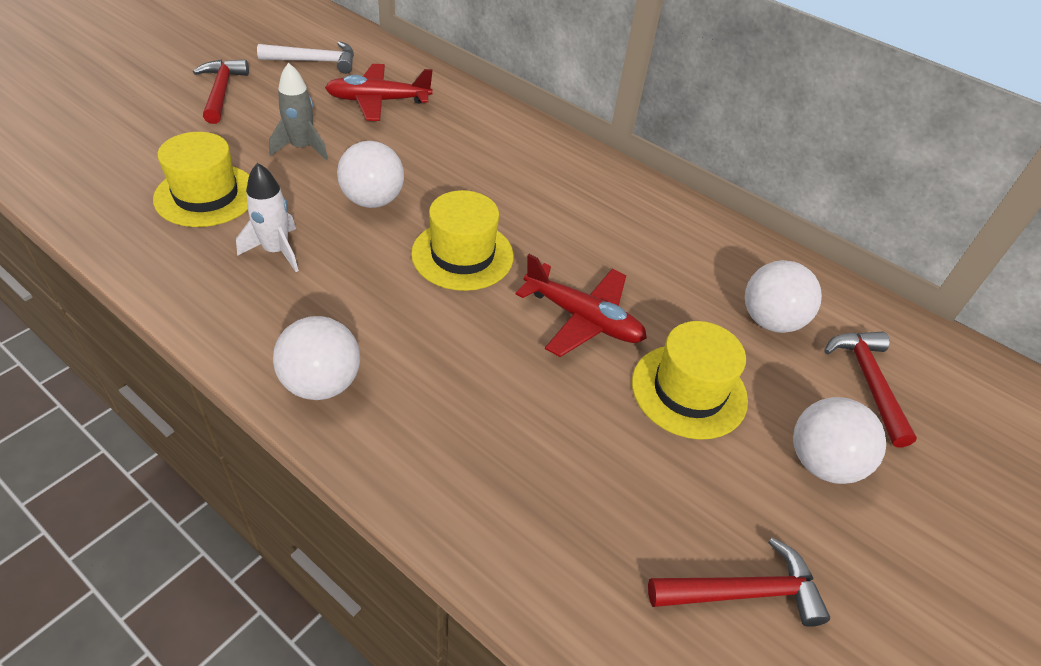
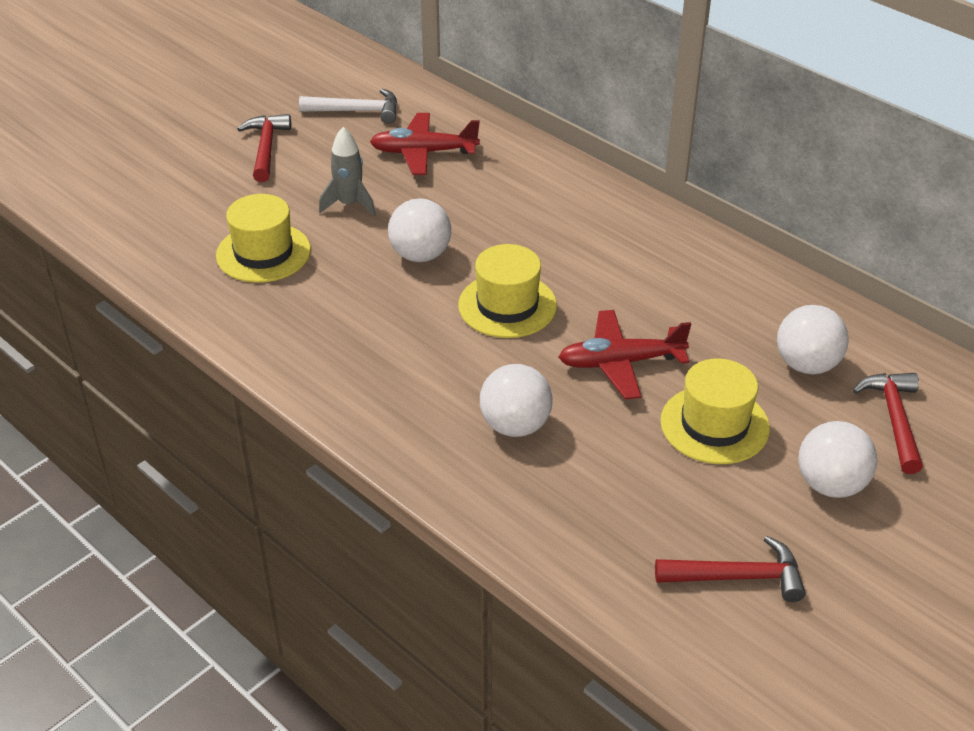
camera: 10 degrees right, 5 degrees down
(276, 251) = (332, 303): white rocket -> none
(322, 383) = (380, 415): white ball -> white ball (515, 425)
(583, 319) = (620, 363): red plane -> red plane turned 135 degrees clockwise

